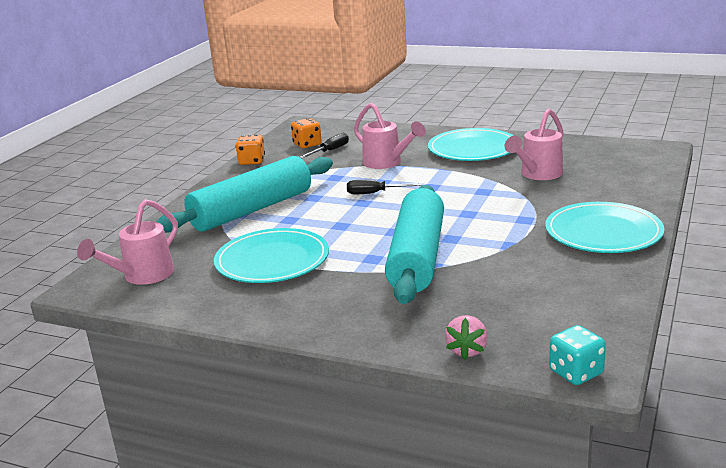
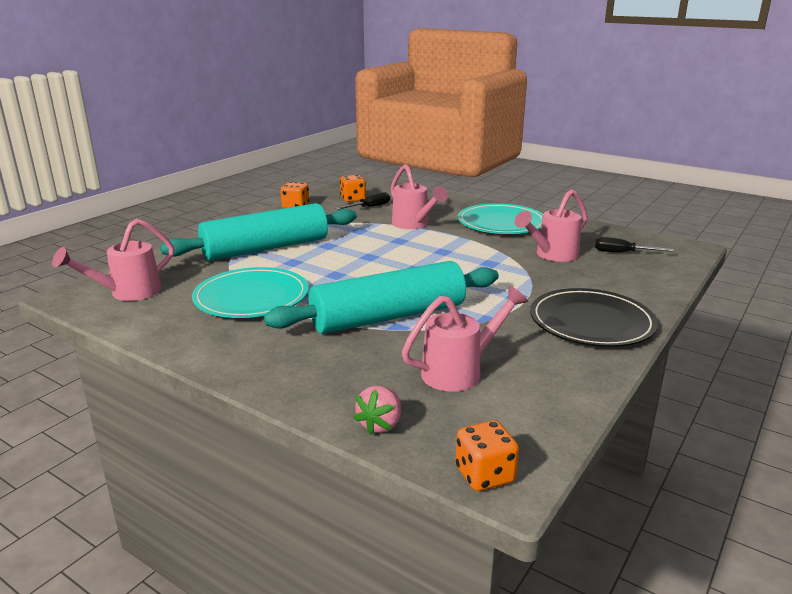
camera: 10 degrees right, 0 degrees up
(374, 193) = (386, 250): black screwdriver -> black screwdriver (622, 253)
(417, 257) = (388, 317): turquoise rolling pin -> turquoise rolling pin turned 45 degrees clockwise
(511, 294) = (460, 371): none -> pink watering can
(576, 373) = (484, 475): turquoise dice -> orange dice
(603, 232) = (591, 322): turquoise plate -> black plate

